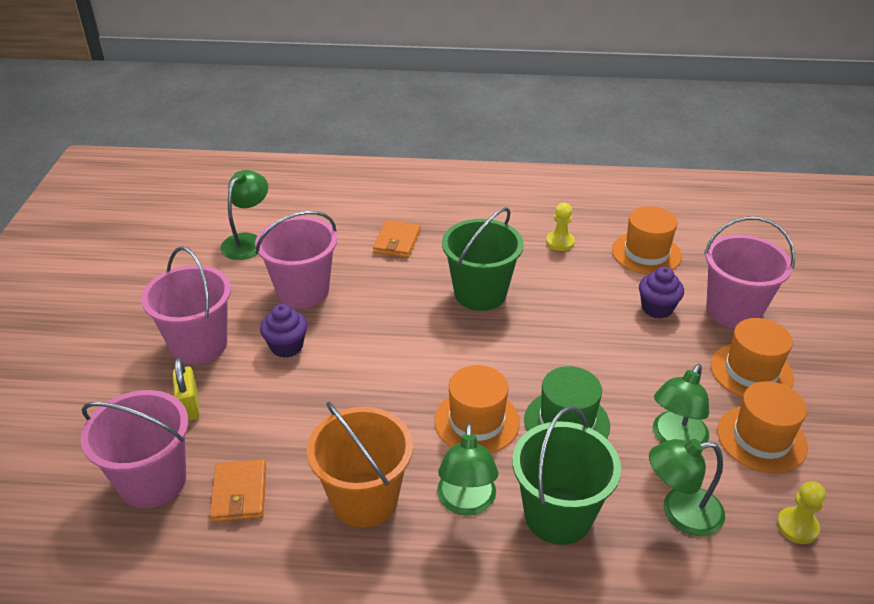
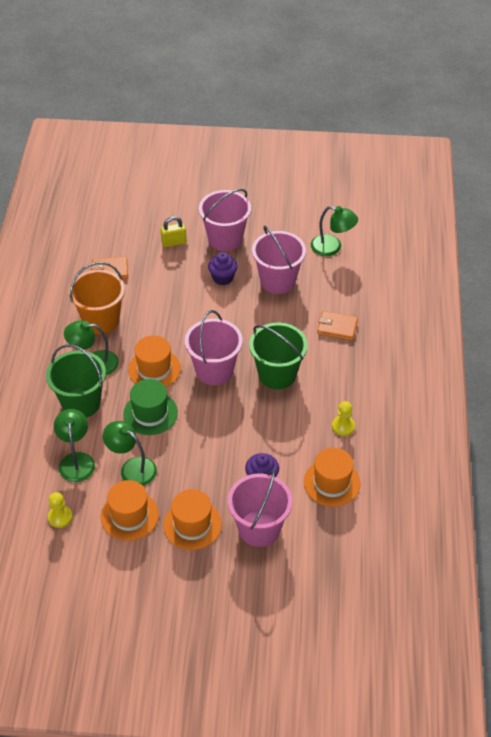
camera: 90 degrees right, 10 degrees up
(153, 481) = (121, 237): pink bucket -> pink bucket (214, 370)

